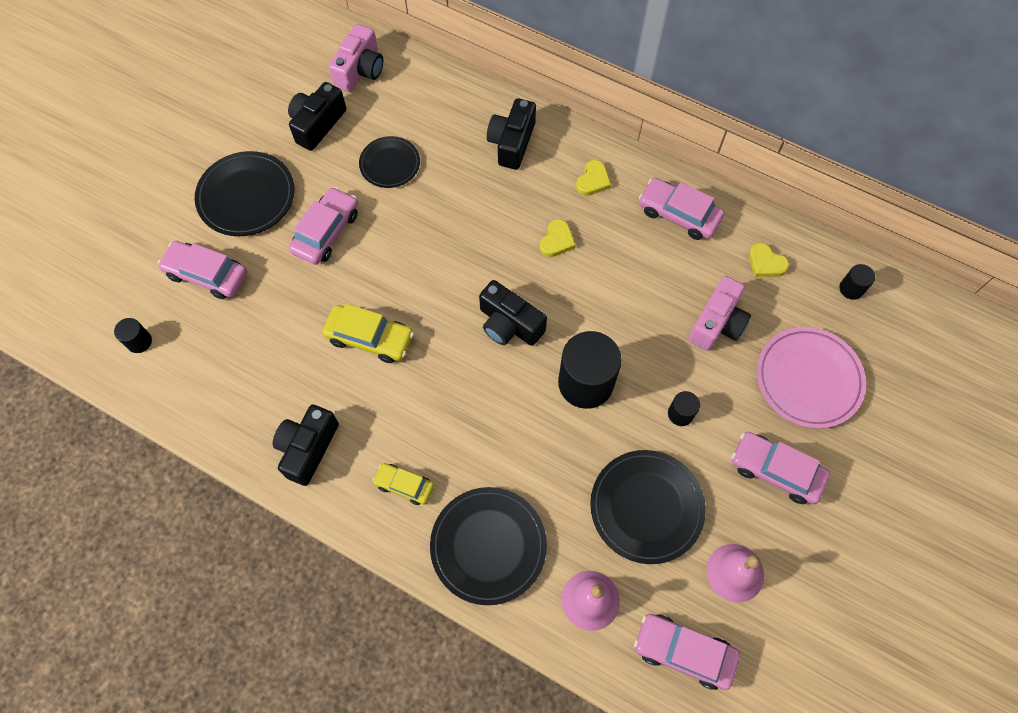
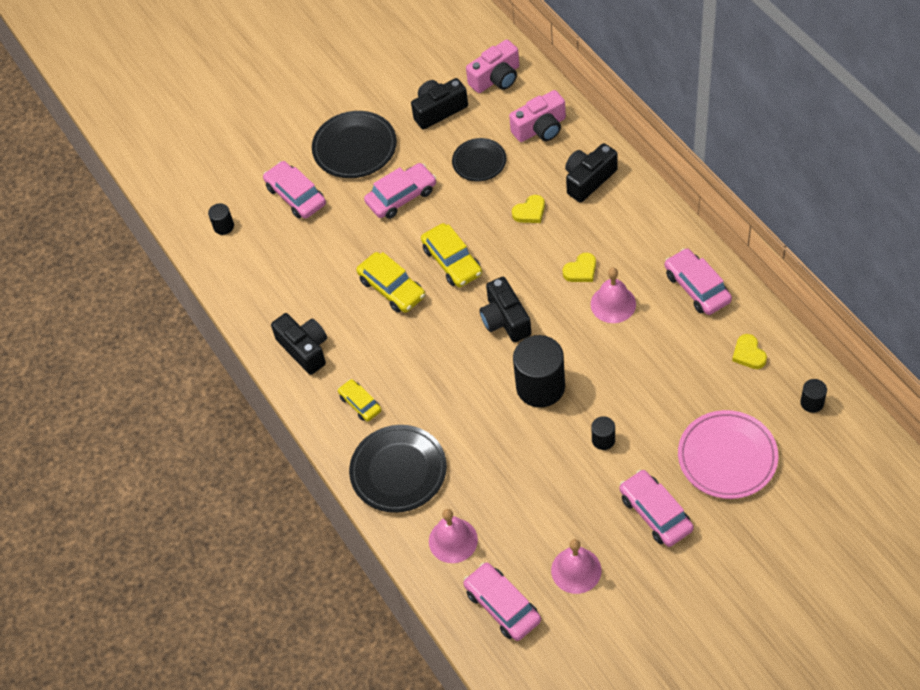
camera: 35 degrees right, 10 degrees down
(308, 448) = (304, 349): black camera -> black camera turned 90 degrees clockwise
(419, 282) = (452, 261): none -> yellow car
(593, 180) = (639, 234): yellow heart -> yellow heart (530, 212)
(608, 263) = (613, 304): none -> pink bell
(646, 507) = (534, 495): black plate -> none
(717, 323) = (676, 384): pink camera -> pink camera (540, 128)

